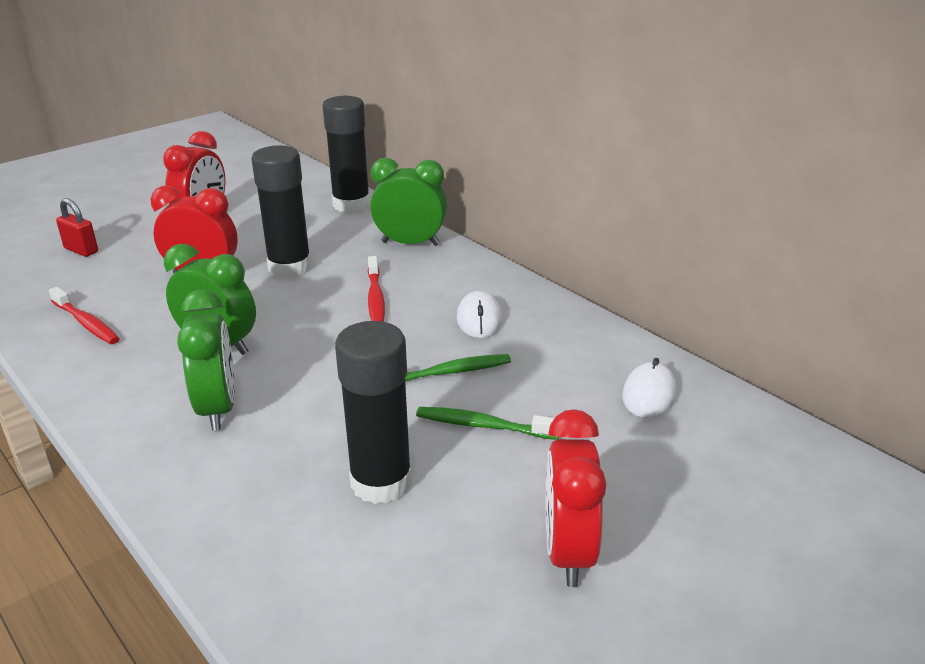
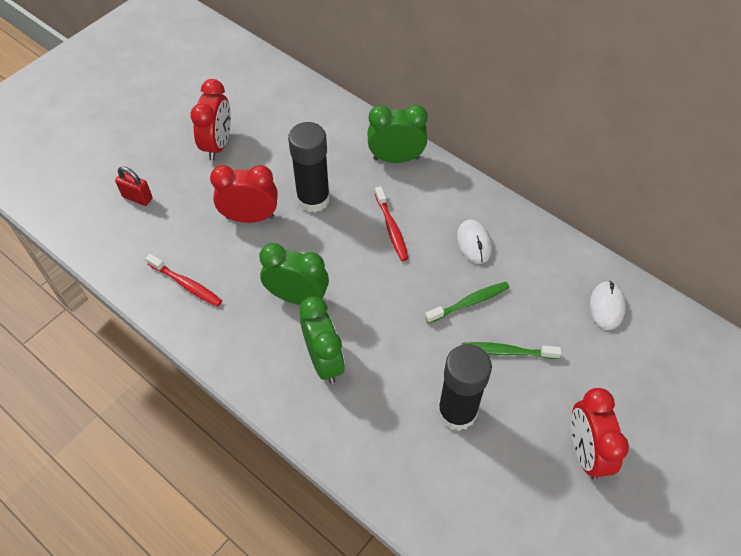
camera: 10 degrees left, 25 degrees up
(351, 204) = (332, 112): black glue stick -> none

